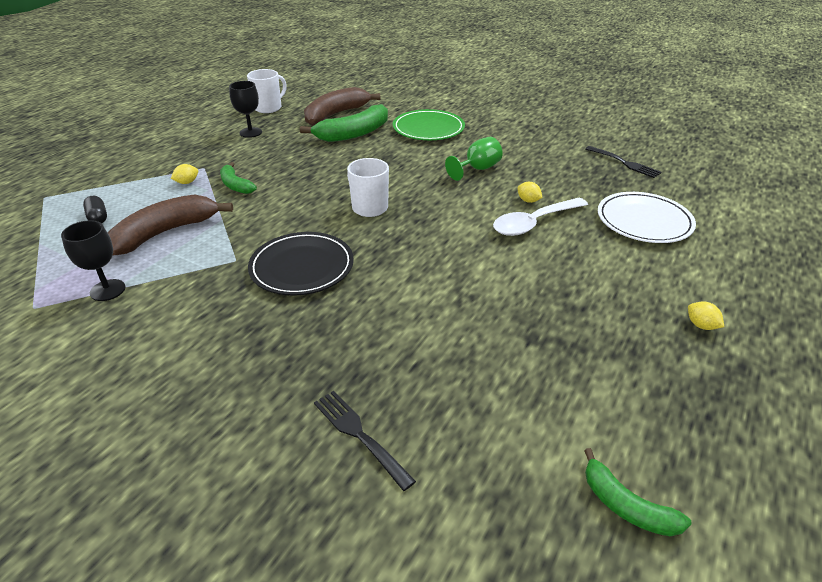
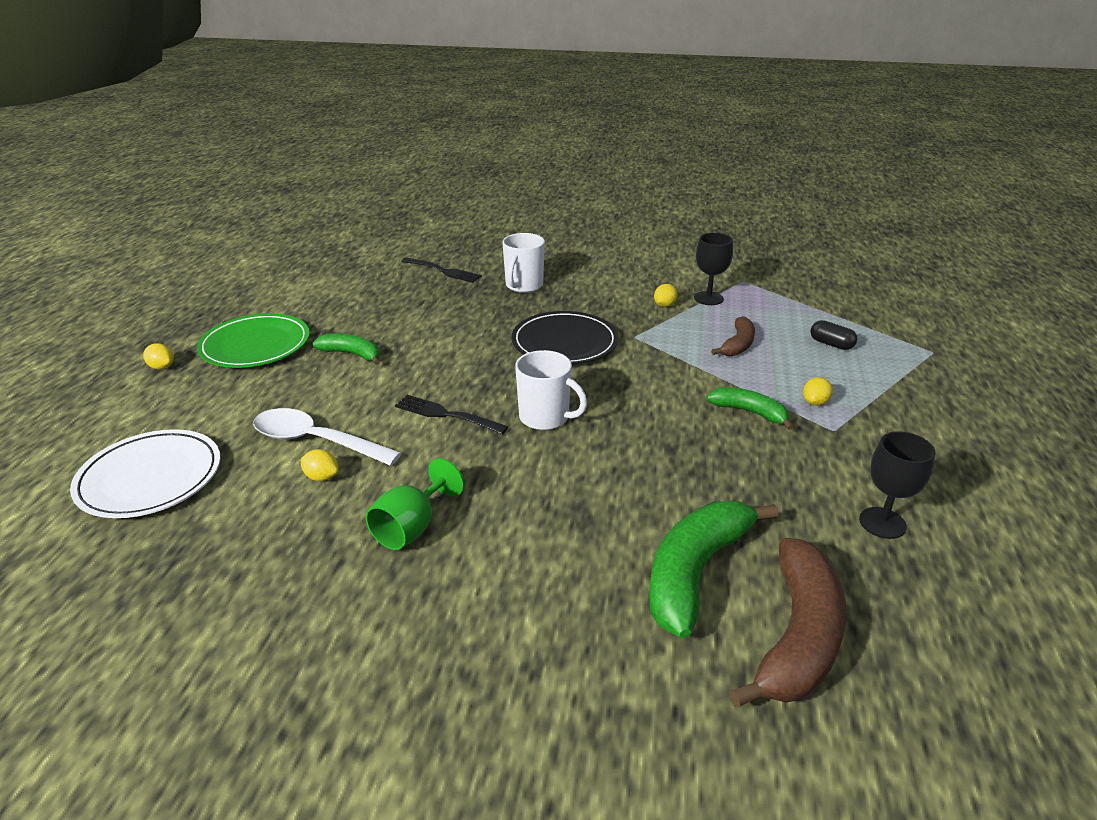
camera: 160 degrees right, 5 degrees down
(161, 291) = (664, 305): none -> yellow lemon
(165, 232) = (738, 345): brown banana -> brown banana, size x0.56
(269, 108) = (968, 620): white mug -> white mug (523, 286)
(428, 129) = (552, 636): green plate -> green plate (255, 345)
(534, 223) = (316, 441): white spoon -> white spoon turned 105 degrees counterclockwise
(623, 163) = (108, 620): black fork -> black fork (447, 415)
(626, 506) = (278, 274): green banana -> green banana (352, 354)

